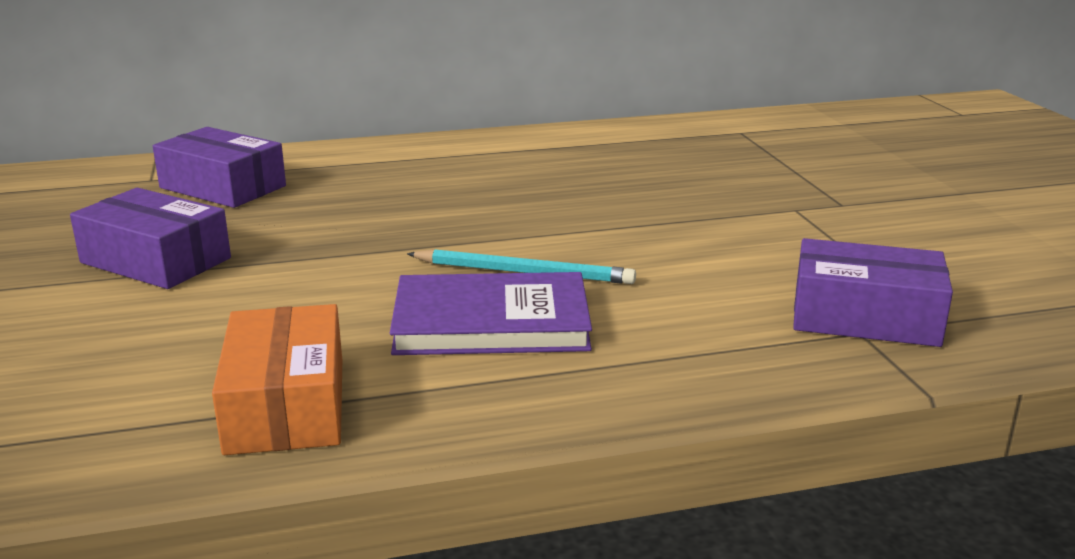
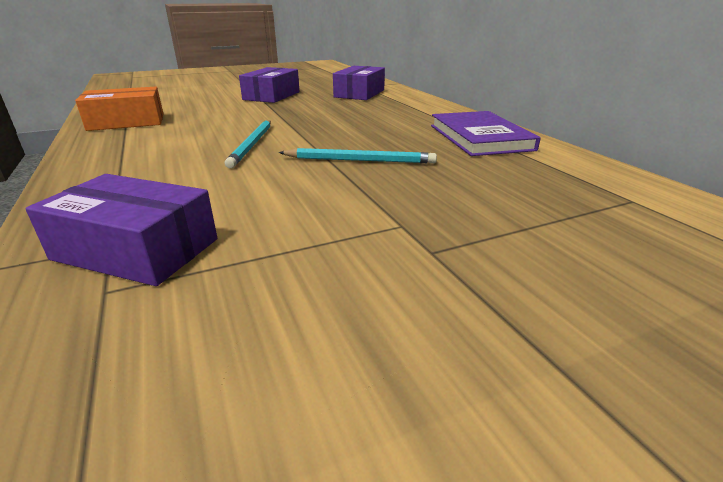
camera: 80 degrees right, 5 degrees up
(491, 322) = (187, 143): purple book -> purple book (479, 137)
(617, 212) = (359, 160): none -> turquoise pencil
(865, 317) = (136, 249): purple box -> purple box turned 75 degrees counterclockwise

